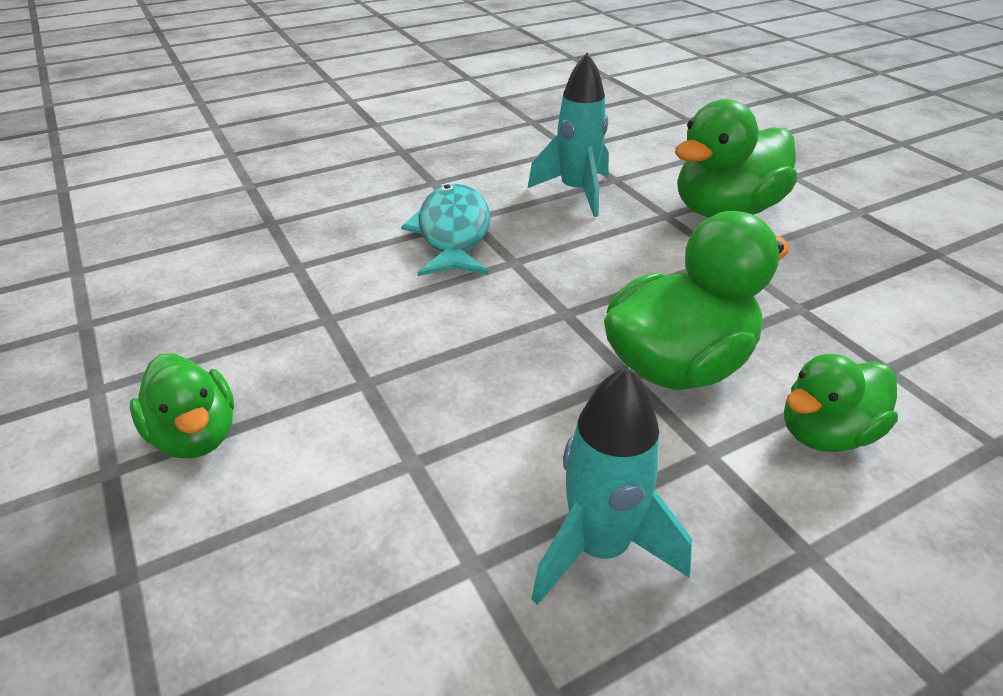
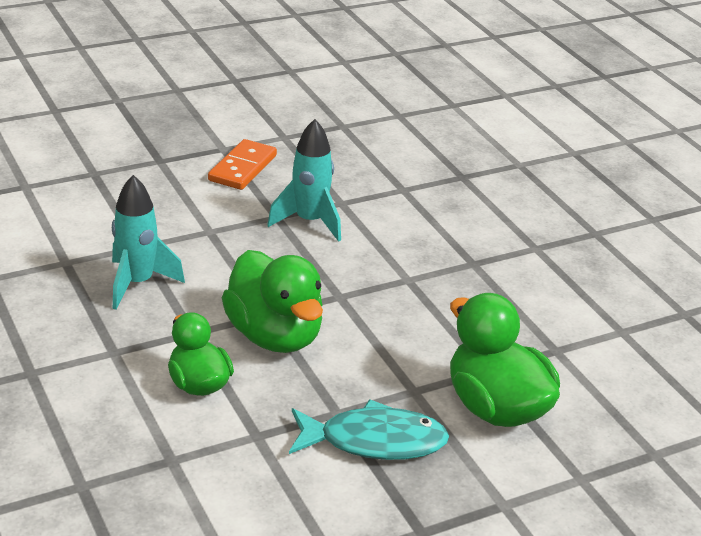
camera: 90 degrees right, 5 degrees down
(196, 436) = (242, 168): green duck -> orange domino
(453, 233) = (449, 254): turquoise fish -> turquoise fish (374, 441)
(576, 192) = (525, 323): turquoise rocket -> turquoise rocket (309, 222)

